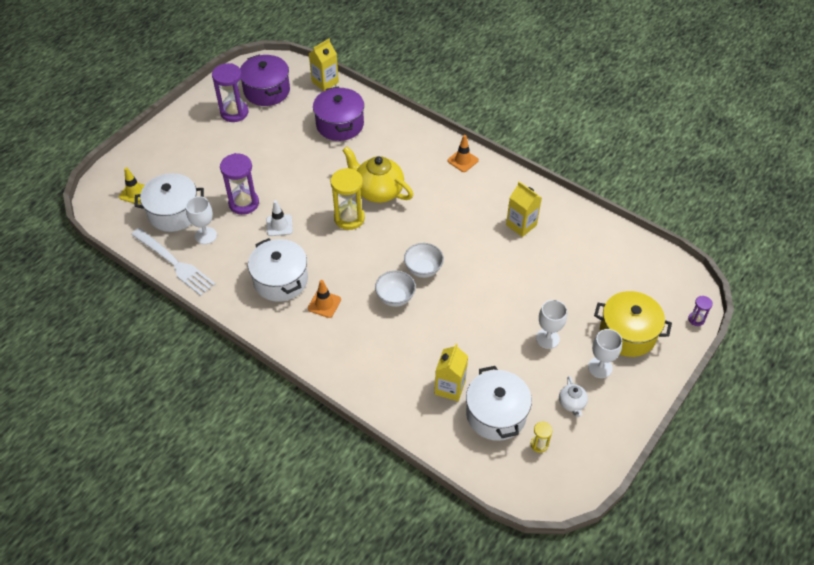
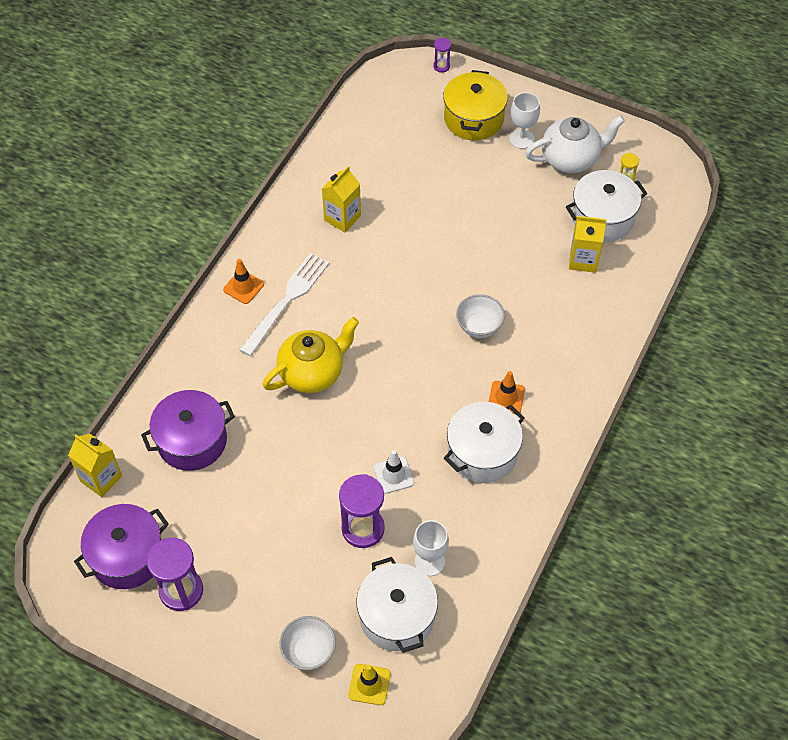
camera: 100 degrees left, 5 degrees up
(174, 263) = (485, 587): white fork -> white fork (287, 301)
(349, 218) = (366, 396): yellow hourglass -> none
(378, 191) = (312, 372): yellow teapot -> yellow teapot turned 150 degrees counterclockwise
(423, 269) = (431, 305): white bowl -> white bowl (309, 651)
(547, 338) = (497, 183): white goblet -> none
(572, 403) = (571, 159): white teapot -> white teapot, size x2.03

